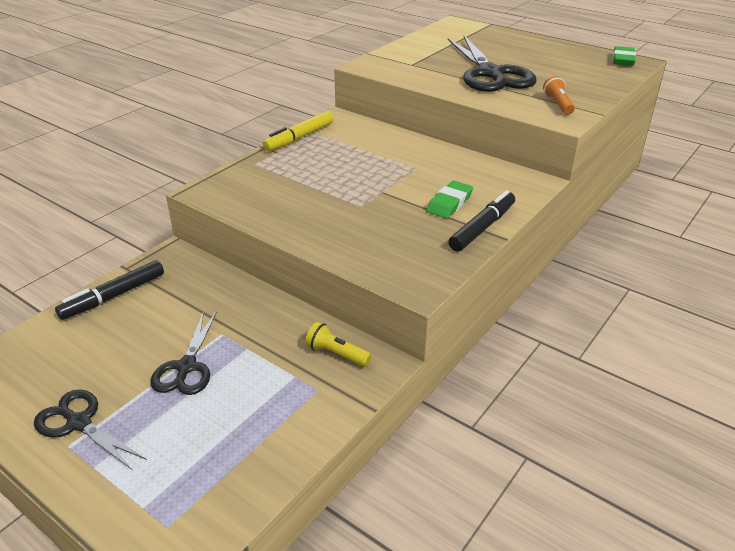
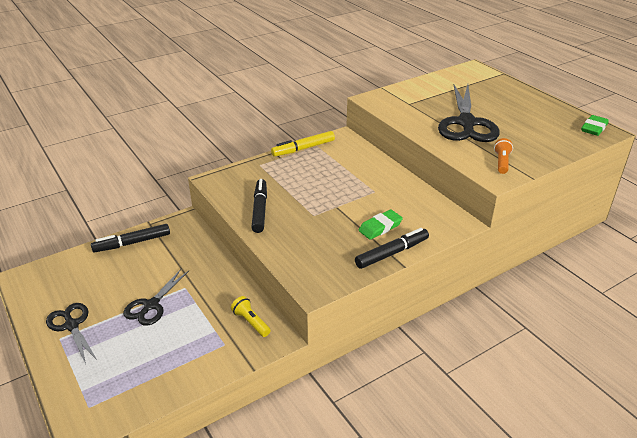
camera: 20 degrees right, 0 degrees up
(288, 213) = (259, 210): none -> black marker

